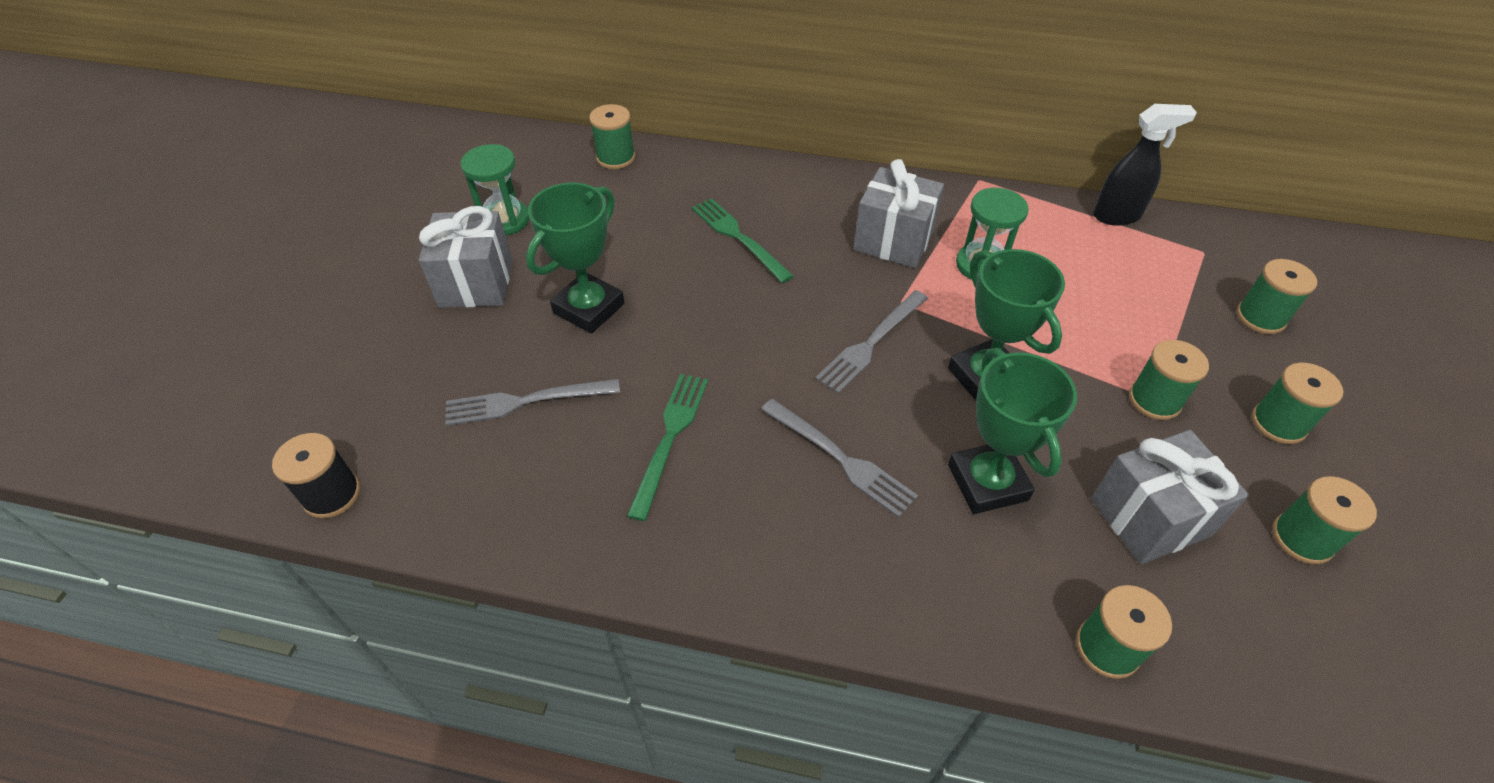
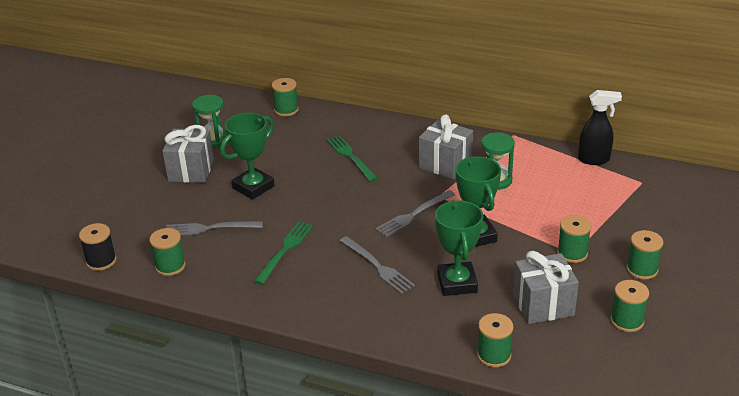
camera: 10 degrees right, 15 degrees down
(1260, 317) = (659, 218): green spool -> green spool (170, 266)

